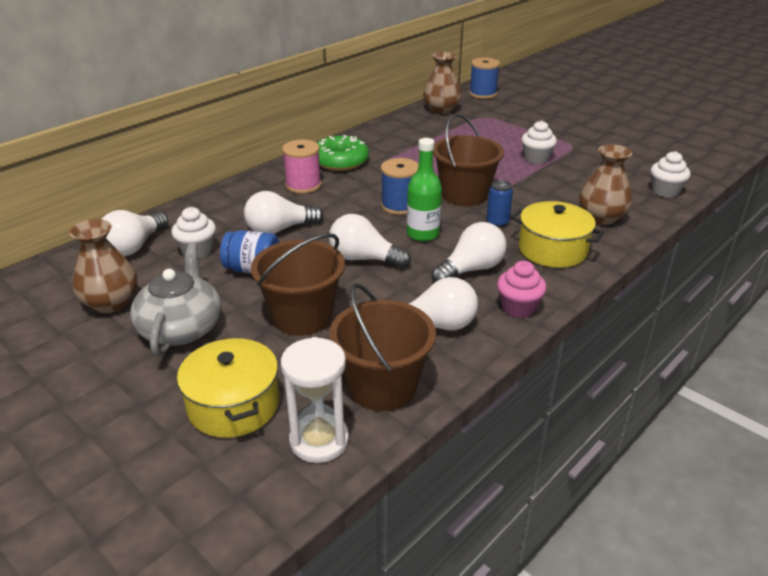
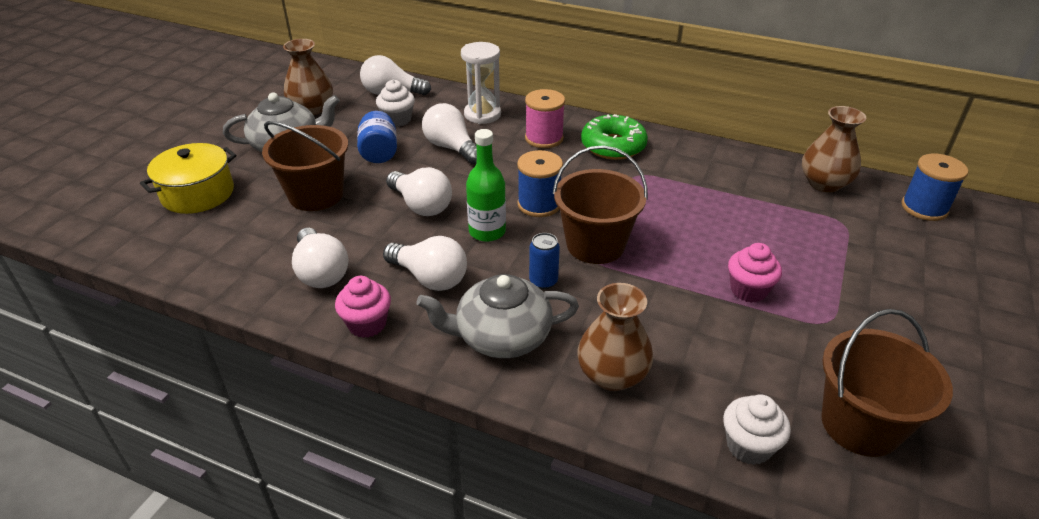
camera: 70 degrees right, 5 degrees up
(319, 440) = (159, 242): white hourglass -> white hourglass (482, 114)
(364, 259) = (421, 205): white light bulb -> white light bulb turned 135 degrees clockwise
(382, 387) = (225, 259): brown bucket -> brown bucket (860, 424)
(536, 158) = (748, 290): white cupcake -> pink cupcake
(552, 250) = (501, 336): yellow pot -> grey teapot

